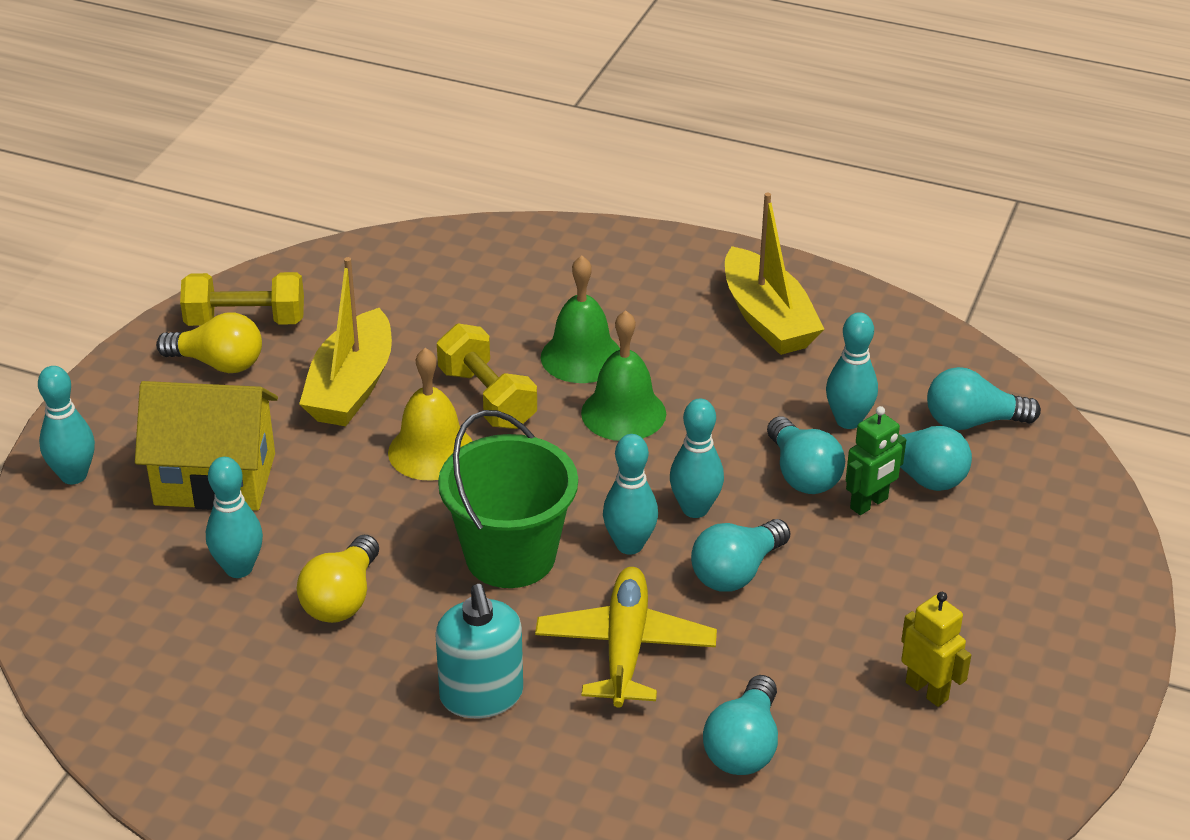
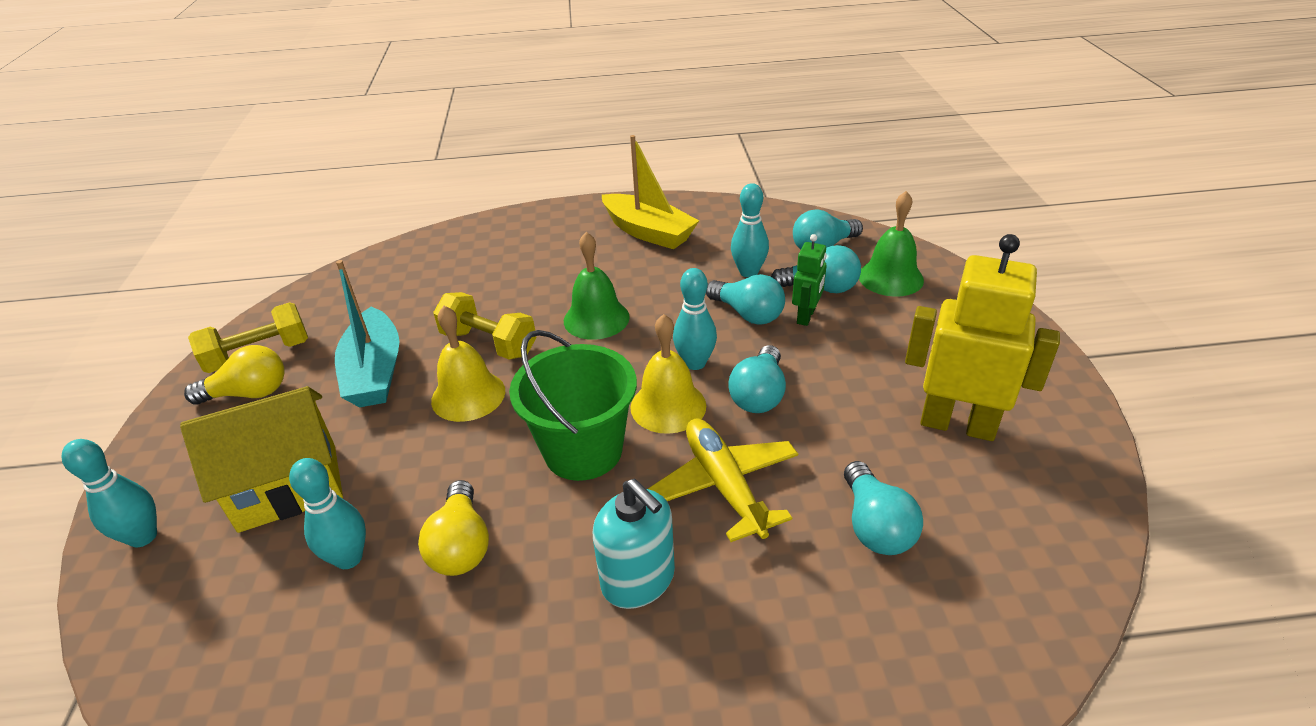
camera: 25 degrees left, 0 degrees up
(351, 387) = (375, 372): yellow boat -> turquoise boat
(581, 357) = (540, 294): green bell -> green bell (890, 277)
(629, 545) = (668, 406): turquoise bowling pin -> yellow bell
(927, 690) = (957, 424): yellow robot -> yellow robot, size x1.96

